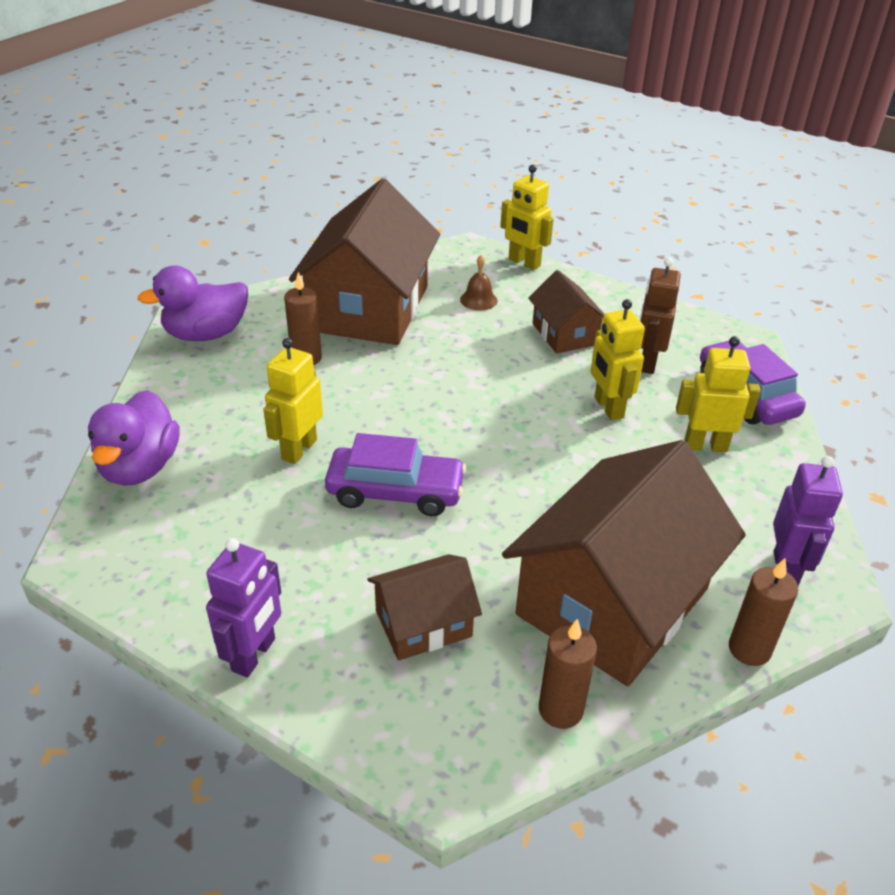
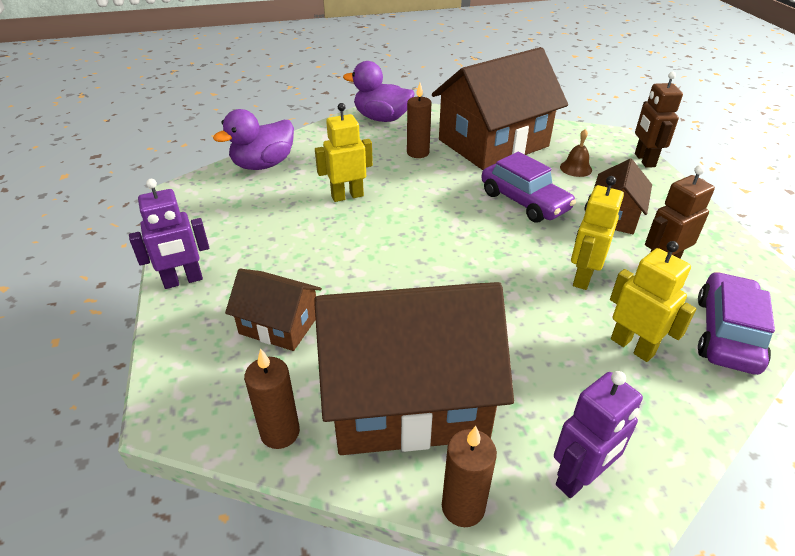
camera: 45 degrees right, 0 degrees up
(395, 492) = (366, 246): purple car -> purple car (524, 201)
(524, 263) = (644, 160): yellow robot -> brown robot

